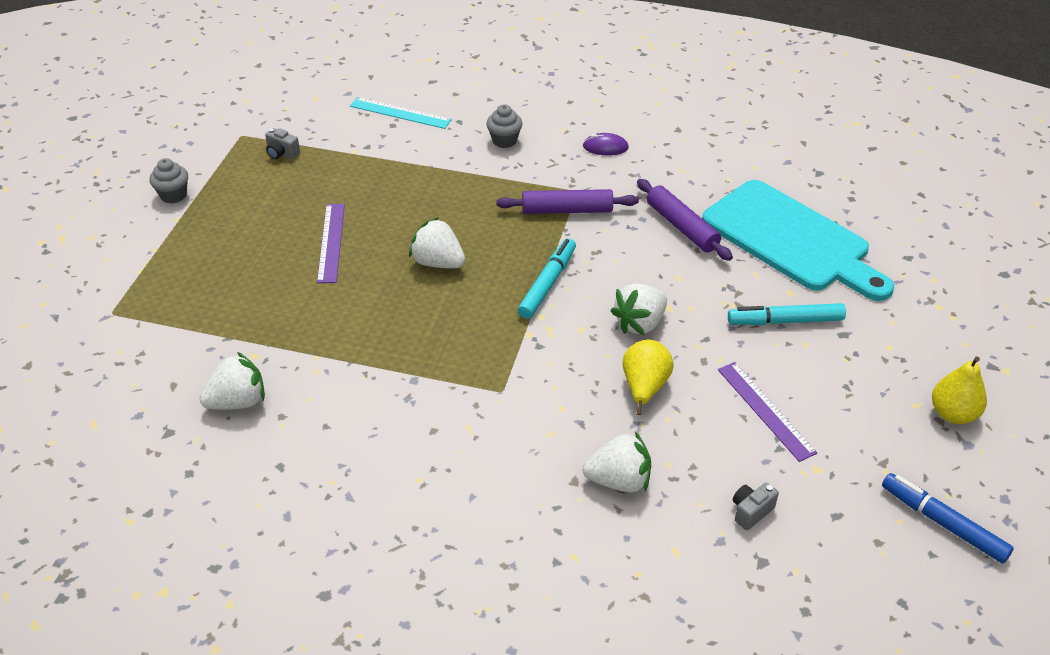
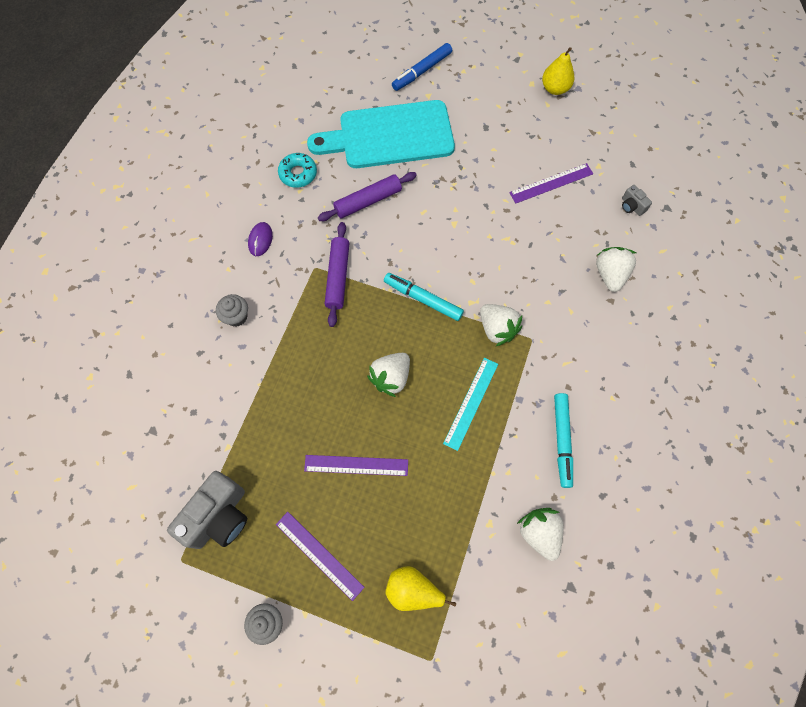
camera: 85 degrees left, 25 degrees up
(235, 223) = (319, 555): none -> purple ruler
(282, 153) = (219, 516): grey camera -> grey camera, size x2.22
(400, 113) = (175, 405): turquoise ruler -> turquoise ruler (471, 403)
(640, 323) = (469, 243): white strawberry -> white strawberry (497, 329)
(644, 387) = (530, 249): yellow pear -> yellow pear (413, 590)
(705, 166) = (298, 174): none -> turquoise donut
(785, 321) = (472, 156): turquoise marker -> turquoise marker (562, 441)
(791, 239) = (390, 136): turquoise cutting board -> turquoise cutting board turned 150 degrees counterclockwise
(943, 523) = (635, 115): blue marker -> blue marker (422, 71)

